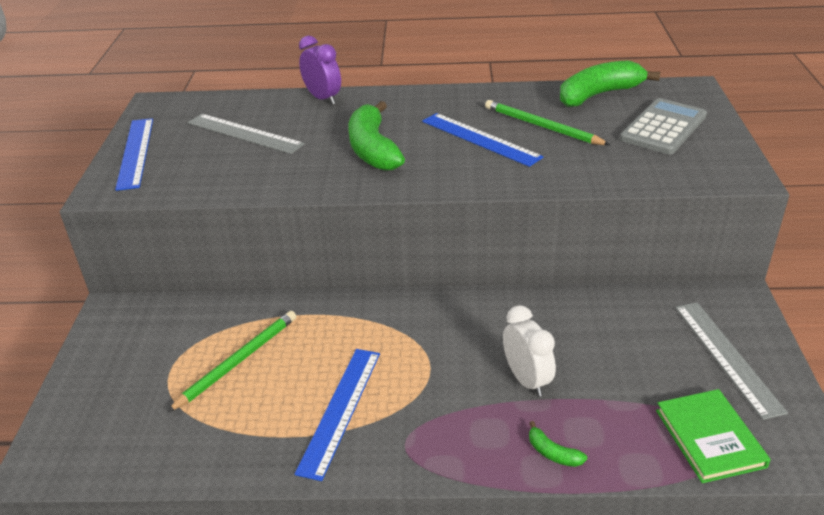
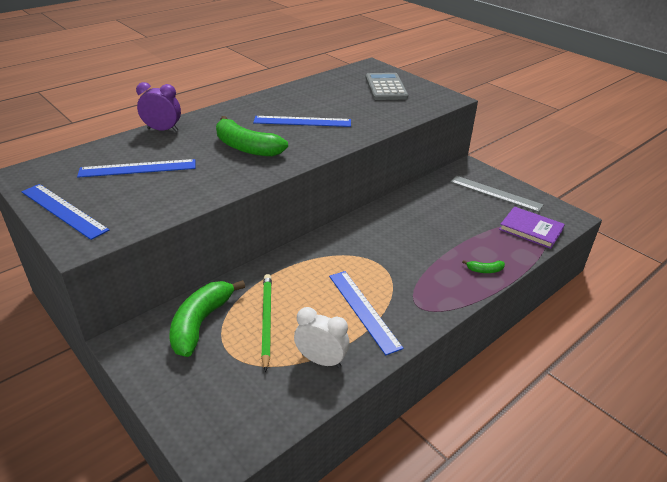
camera: 45 degrees left, 0 degrees up
(244, 133) = (138, 168): grey ruler -> blue ruler
(527, 380) = (432, 245): white clock -> white clock (321, 360)
(542, 127) = (326, 105): green pencil -> none
(598, 94) = (331, 80): green banana -> green banana (200, 323)
(710, 438) = (531, 229): green book -> purple book

